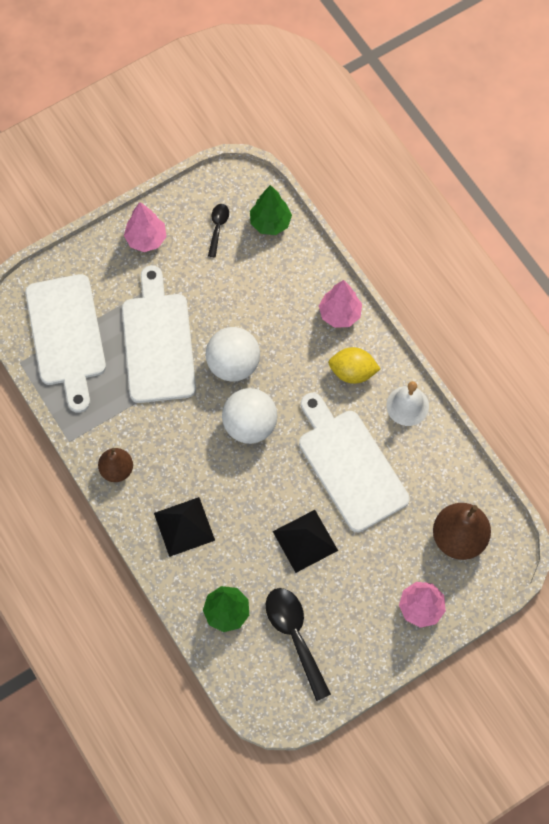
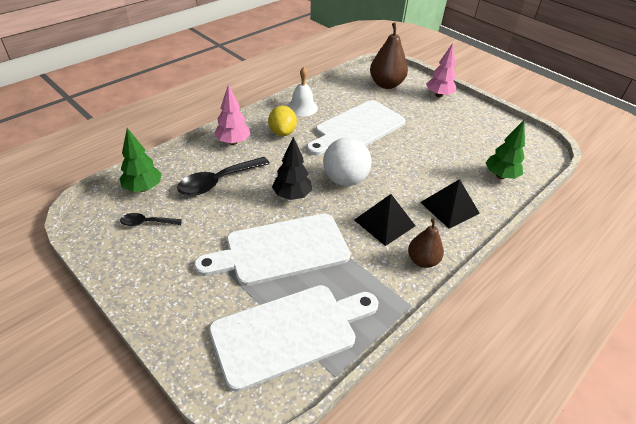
camera: 105 degrees left, 25 degrees down
(146, 239) = (159, 278): pink tree -> none
(233, 364) = (292, 196): white ball -> black tree
(295, 636) = (493, 142): black spoon -> black spoon (218, 182)
(305, 540) = (423, 143): black pyramid -> black pyramid (384, 223)

